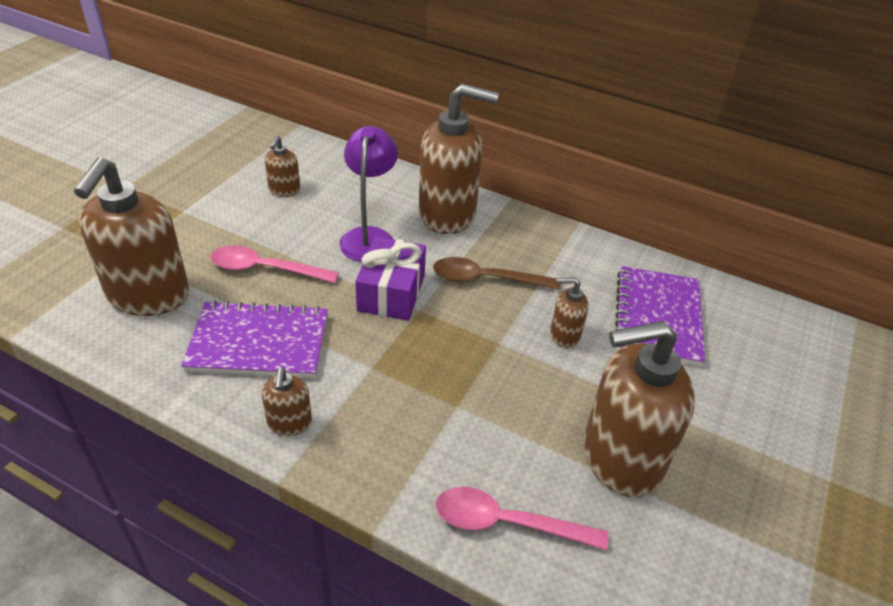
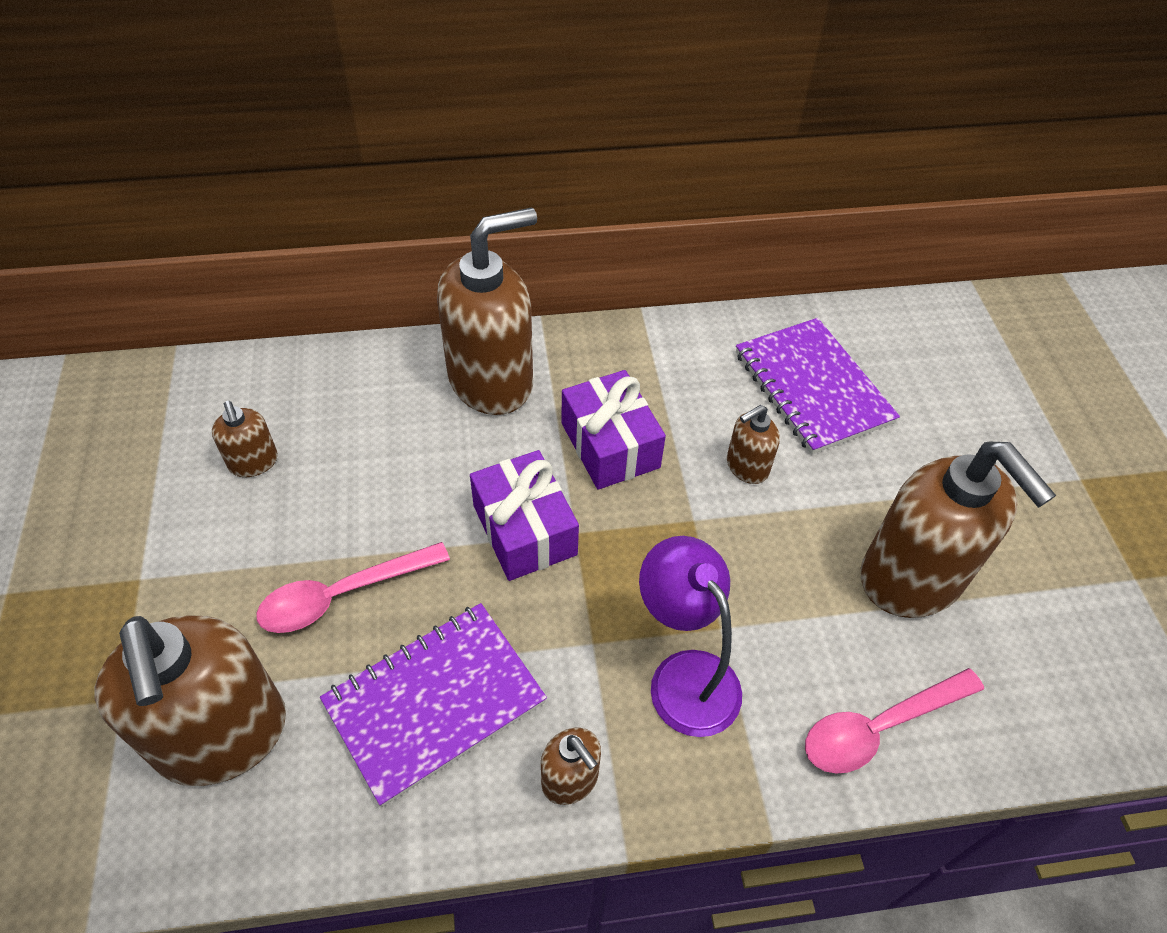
camera: 35 degrees left, 10 degrees up
(369, 237) = (428, 468): purple lamp -> purple lamp (684, 675)
(486, 279) = (610, 445): brown spoon -> purple gift
(620, 458) = (911, 578): brown soap dispenser -> brown soap dispenser turned 75 degrees counterclockwise

